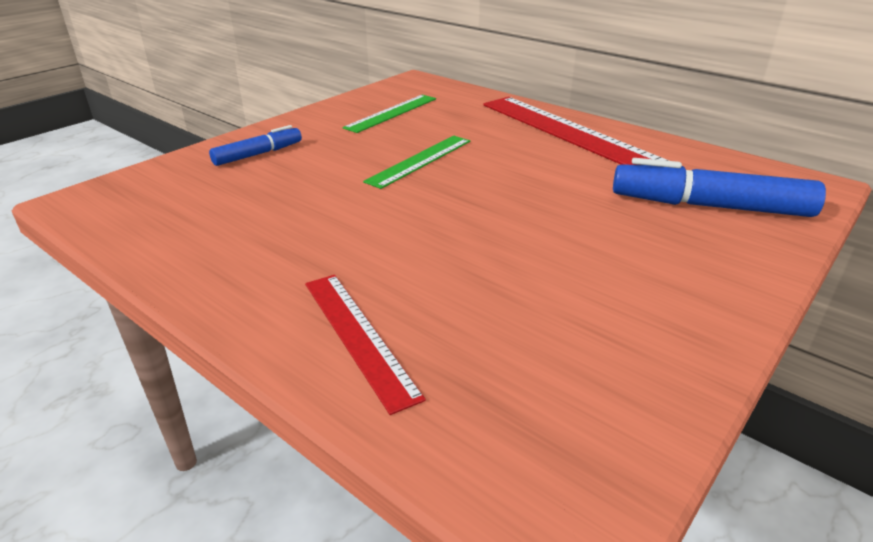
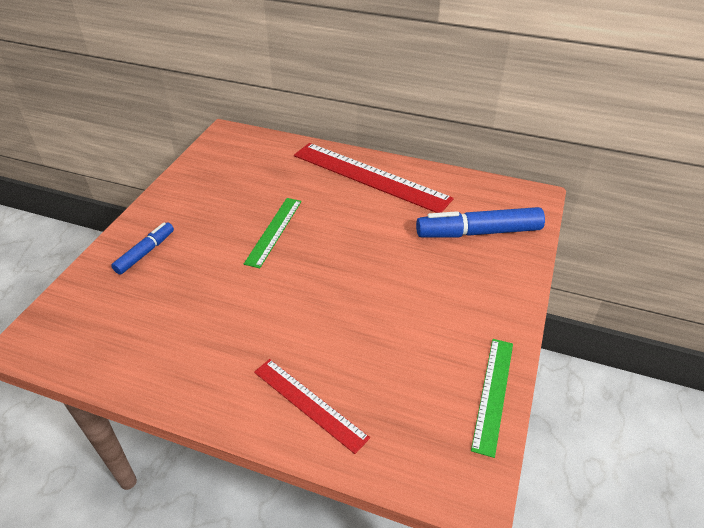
camera: 20 degrees left, 10 degrees up
(392, 113) = (227, 180): green ruler -> green ruler (493, 393)

